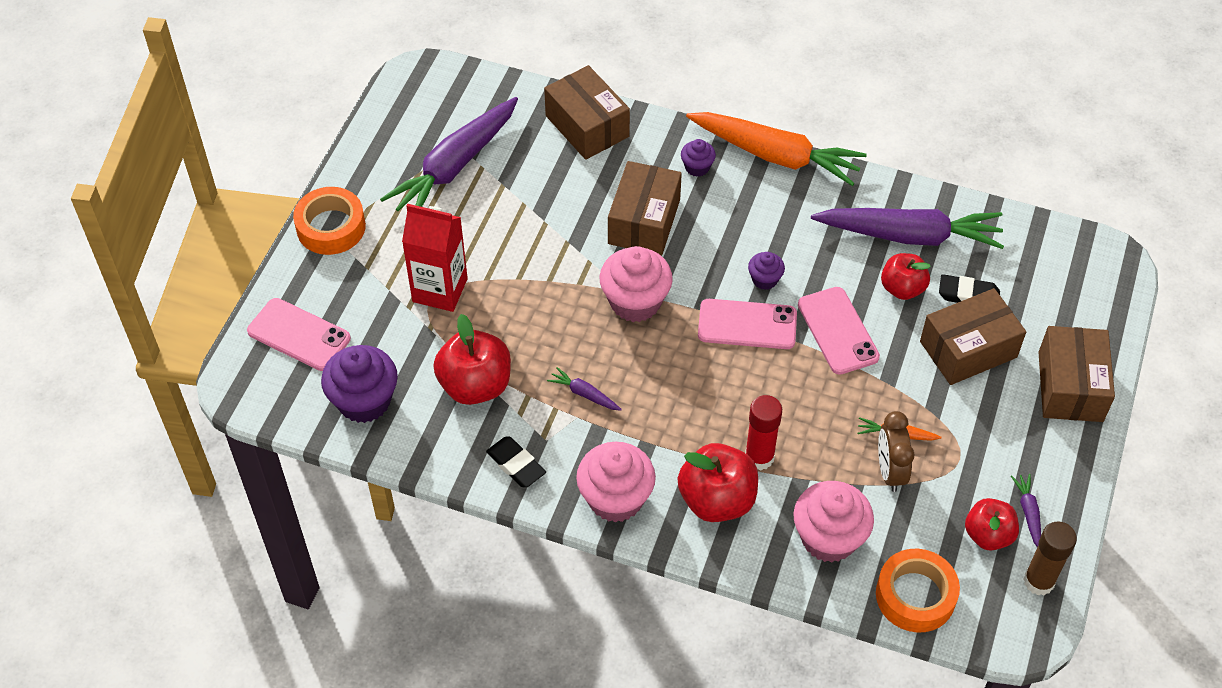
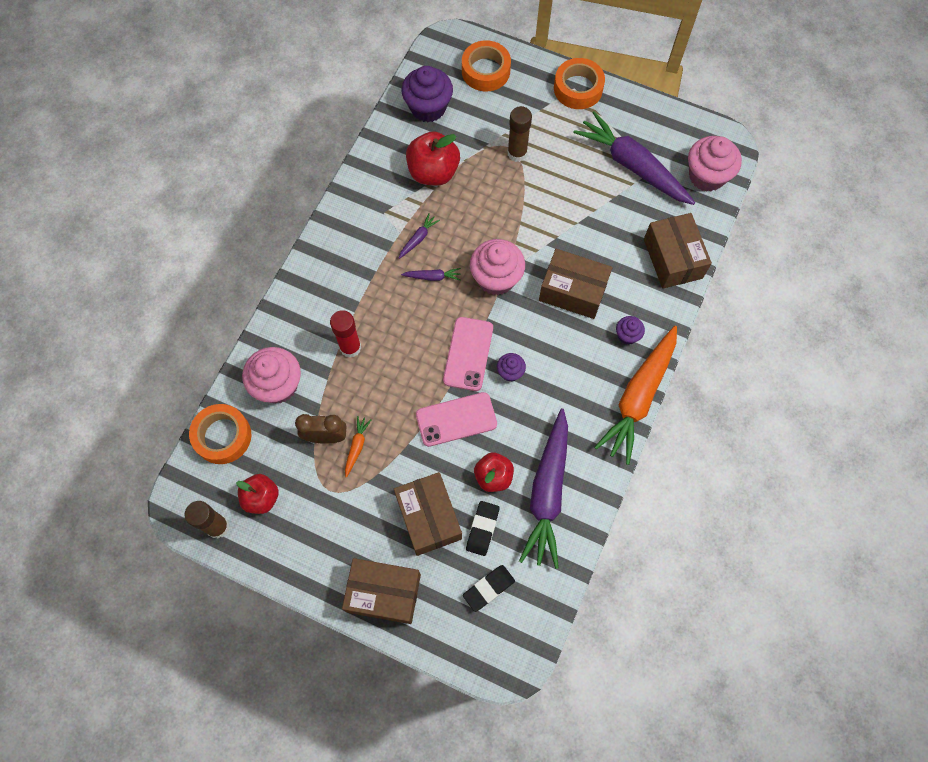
camera: 95 degrees right, 15 degrees up
(299, 335) = (485, 71): pink phone -> orange tape
(440, 290) = (517, 153): red carton -> brown glue stick
(516, 465) = (366, 193): black eraser -> black eraser (488, 588)
(587, 126) = (673, 258): brown box -> brown box turned 75 degrees counterclockwise
(615, 498) = (331, 252): pink cupcake -> pink cupcake (706, 176)
(717, 500) = (320, 315): red apple -> none
(1028, 513) = (275, 532): purple carrot -> purple carrot (433, 277)

